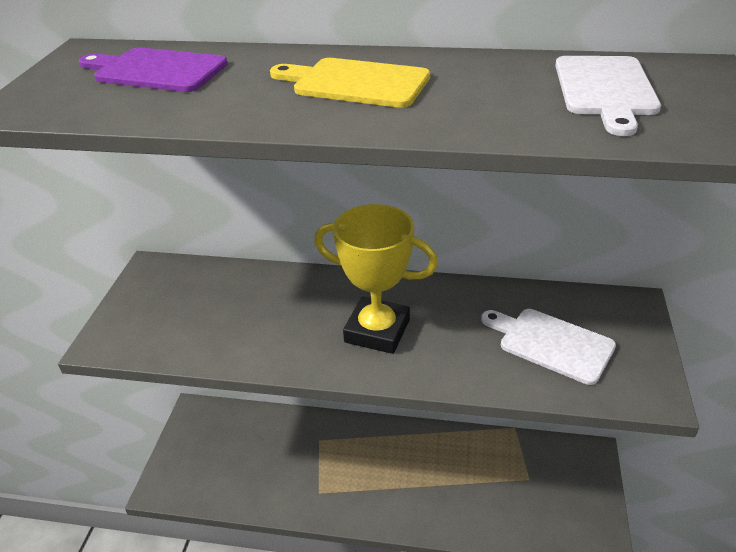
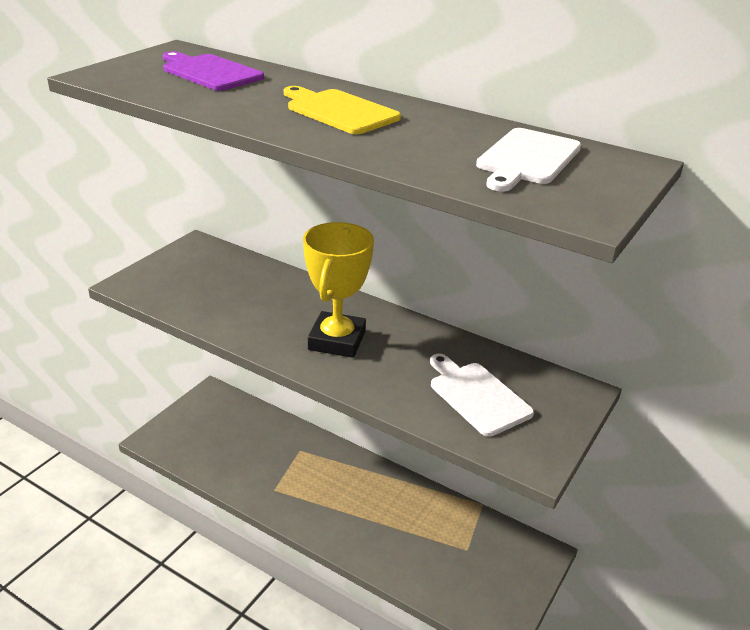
camera: 20 degrees right, 5 degrees down
(377, 331) = (337, 340): yellow trophy -> yellow trophy turned 60 degrees clockwise

